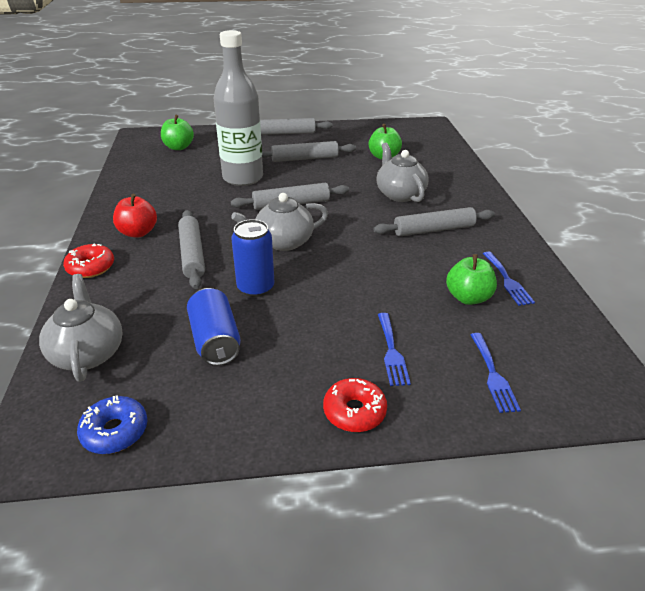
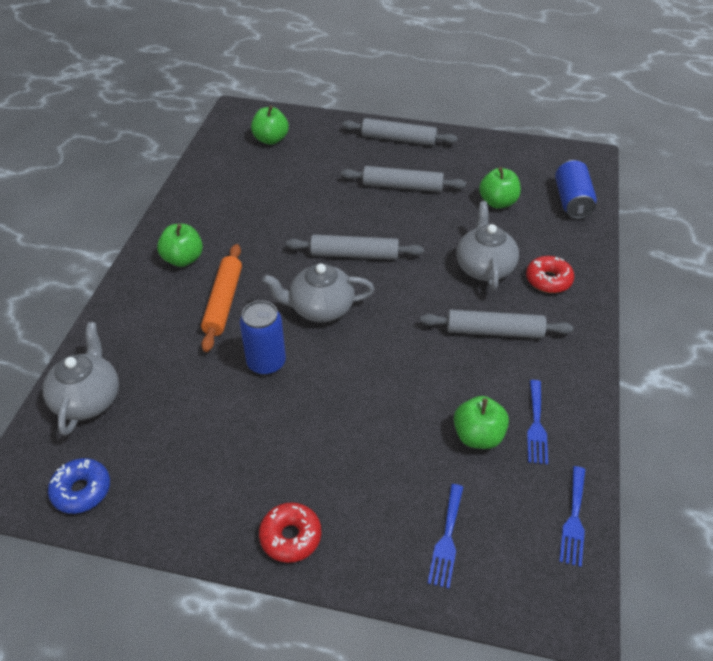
camera: 20 degrees right, 10 degrees up
(91, 267) = (124, 295): red donut -> red donut (548, 280)
(138, 232) = (183, 259): red apple -> green apple
(192, 254) = (223, 302): grey rolling pin -> orange rolling pin
(215, 340) = (202, 417): blue can -> blue can (572, 201)
(243, 178) = (320, 203): grey bottle -> none
(391, 352) = (360, 480): blue fork -> blue fork (574, 519)

